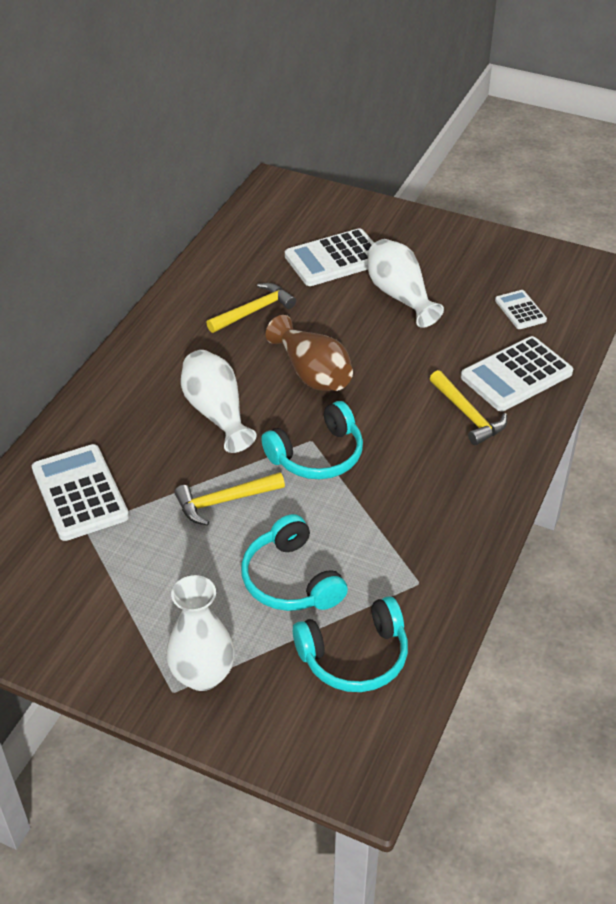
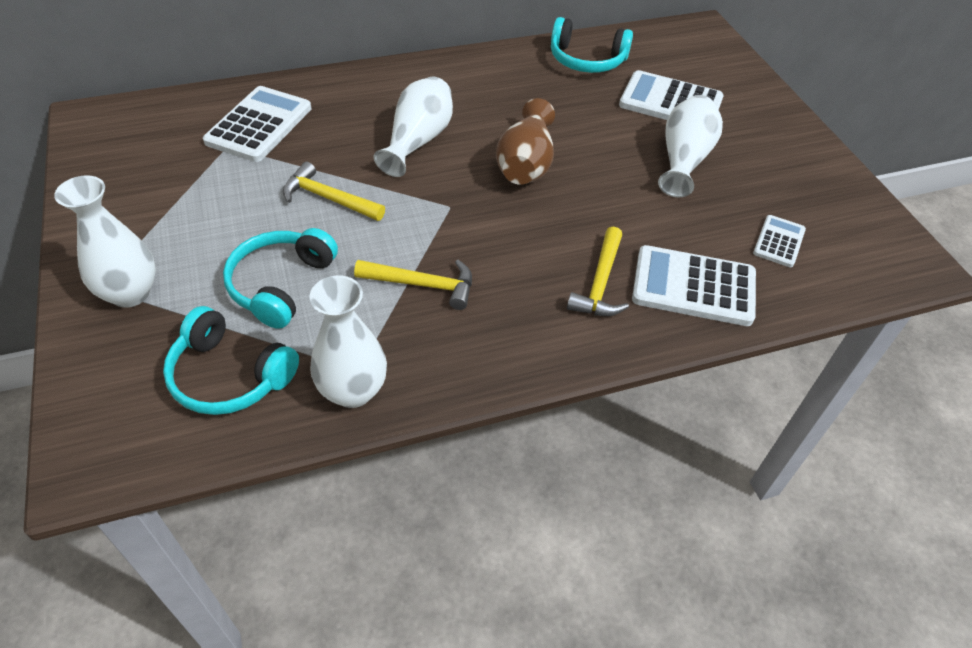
camera: 45 degrees right, 5 degrees up
(254, 311) = (551, 96): yellow hammer -> yellow hammer (422, 285)
(317, 455) = (438, 219): turquoise headphones -> turquoise headphones (586, 60)
(436, 596) = (353, 391): none -> white vase

